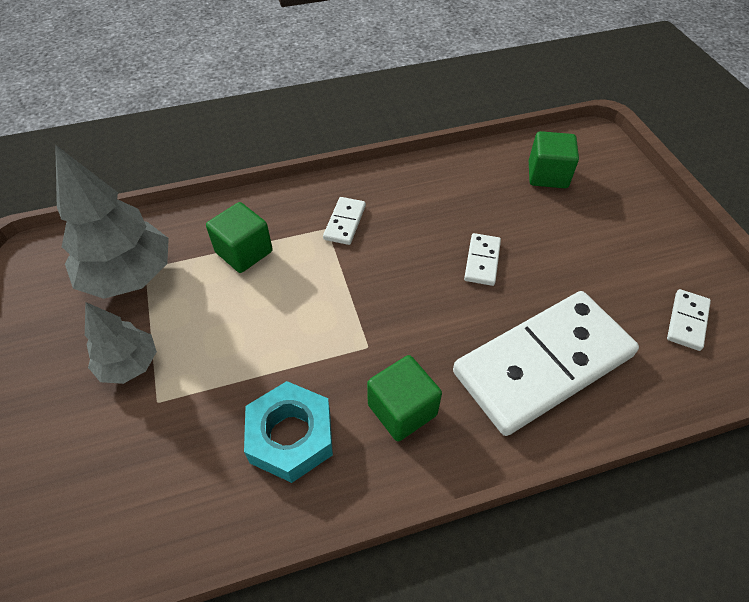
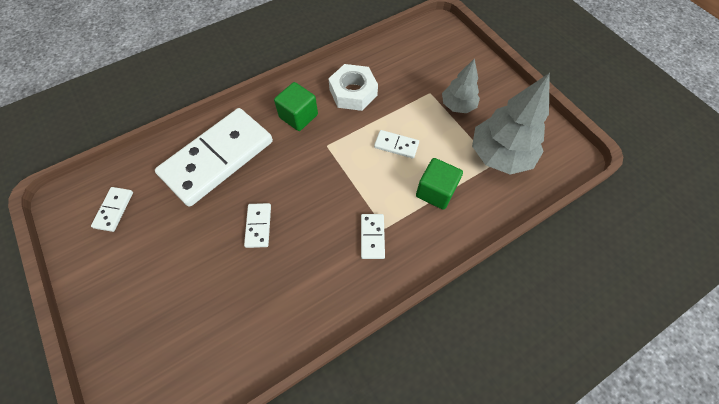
camera: 165 degrees right, 10 degrees up
(263, 322) = (396, 145): none -> white domino
(291, 436) = (353, 92): turquoise nut -> white nut
(547, 175) = (198, 344): green cube -> none

